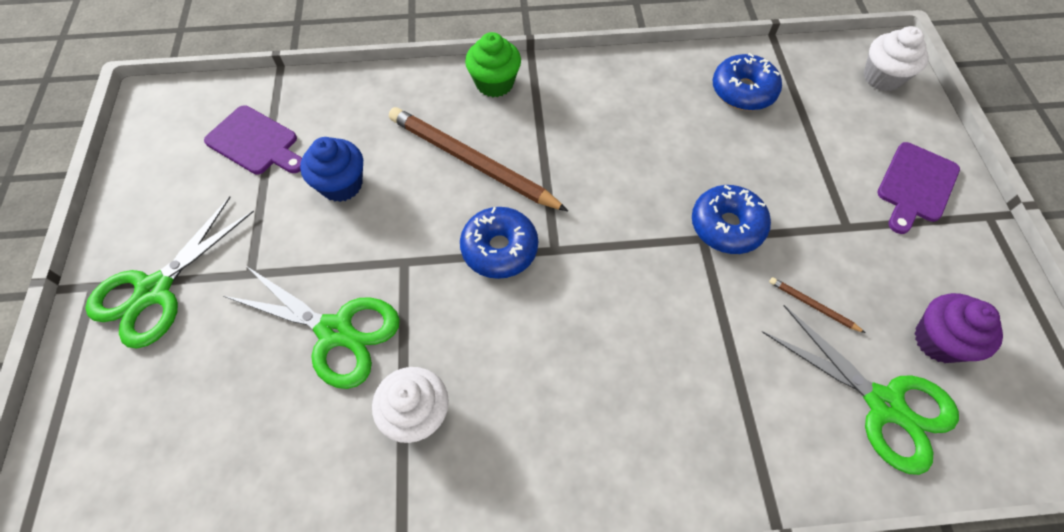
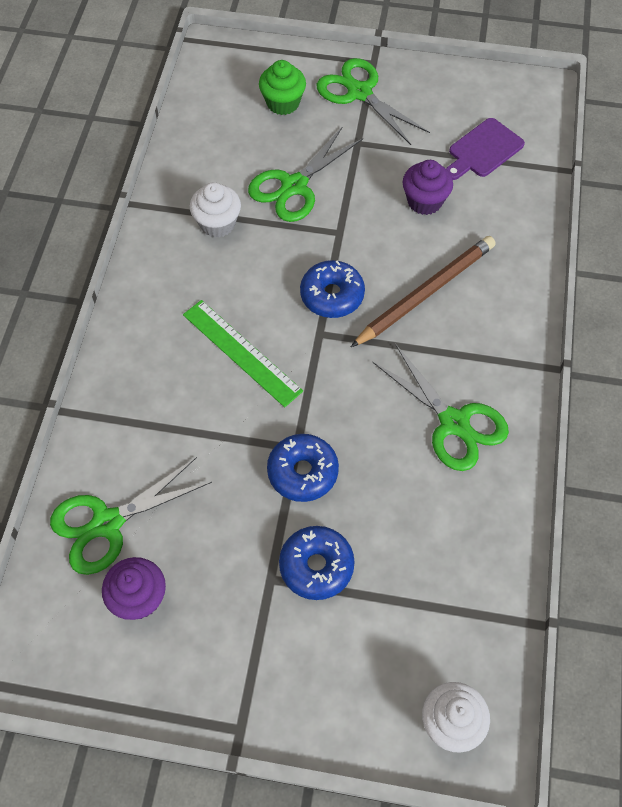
camera: 105 degrees right, 0 degrees up
(341, 184) = (424, 201): blue cupcake -> purple cupcake
(494, 83) = (518, 328): green cupcake -> green cupcake (283, 103)
(608, 325) = (241, 352): none -> green ruler
(618, 115) = (454, 423): none -> green scissors
(743, 91) = (462, 554): blue donut -> blue donut (316, 566)
(813, 306) = (205, 509): brown pencil -> none
(916, 185) = (296, 673): purple cutting board -> none

